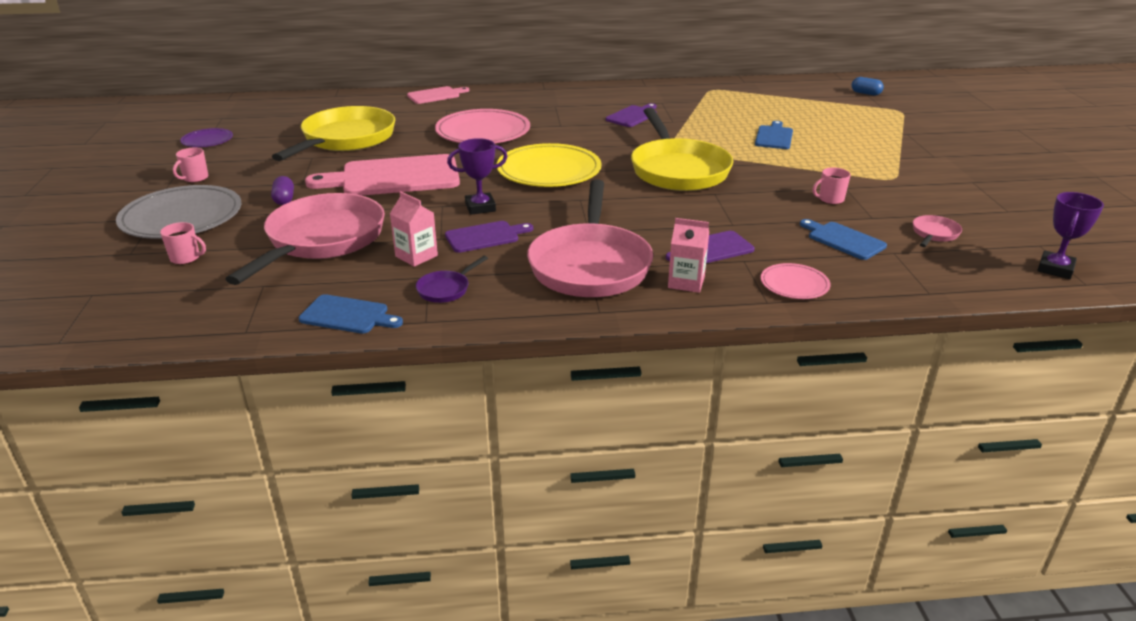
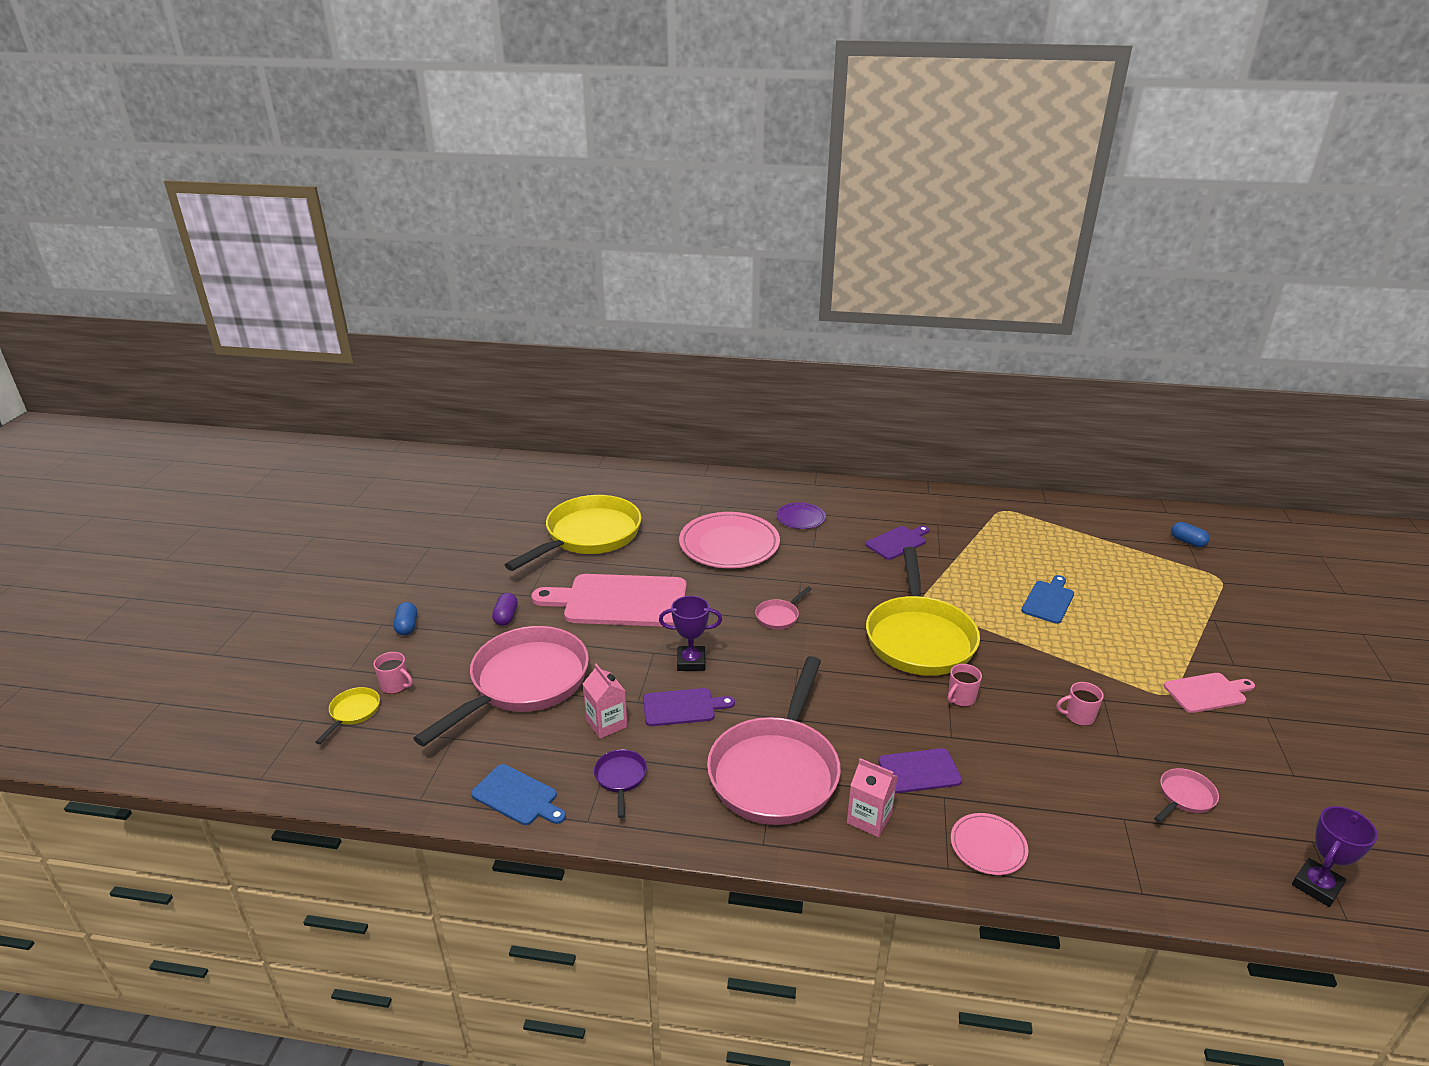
camera: 15 degrees right, 0 degrees up
(146, 282) = (353, 712): none -> yellow pan
(182, 217) = (407, 626): grey plate -> blue capsule
(195, 178) = (434, 572): pink mug -> pink mug (960, 698)
(207, 140) = (459, 518): purple plate -> purple plate (800, 518)
(436, 95) = (698, 480): pink cutting board -> pink cutting board (1207, 692)
(446, 289) = (620, 778): purple pan -> purple pan turned 120 degrees clockwise
(549, 170) = (779, 616): yellow plate -> pink pan
(843, 240) = (1070, 786): blue cutting board -> none

